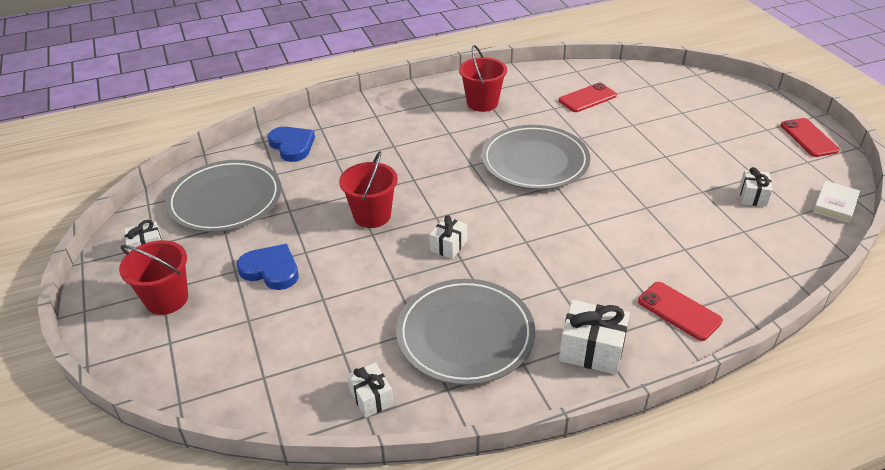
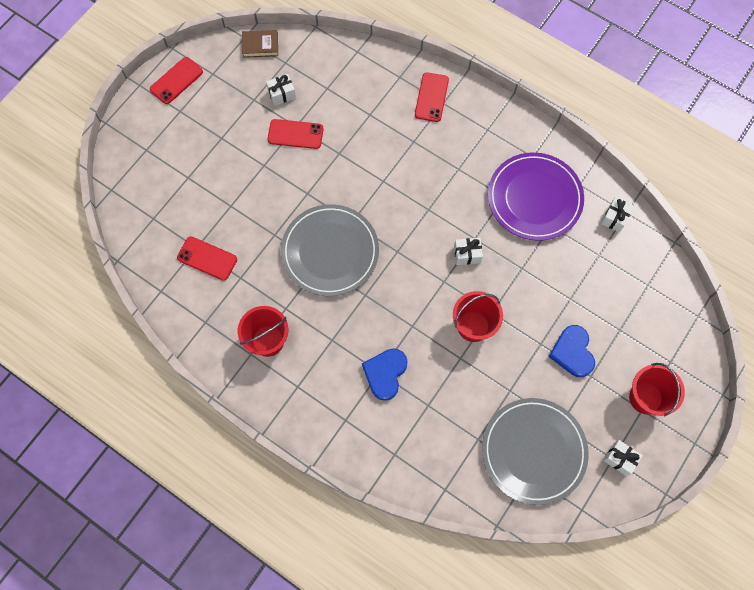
camera: 125 degrees left, 30 degrees up
(292, 146) = (435, 457): blue heart -> blue heart (385, 374)
(465, 334) = (534, 198): grey plate -> purple plate
(591, 350) = (496, 128): white gift -> none
(691, 187) = (295, 134): none -> red phone
(835, 204) = (260, 45): white book -> brown book

